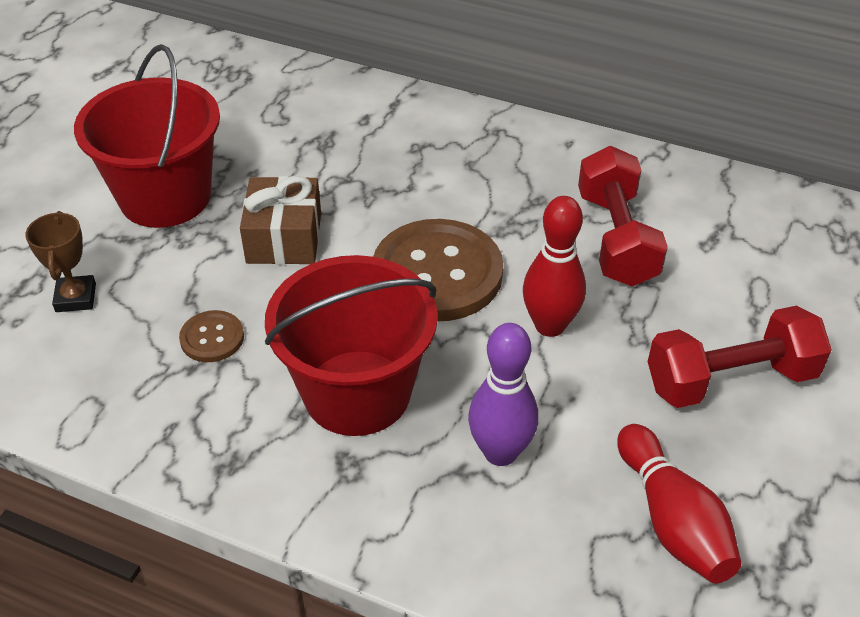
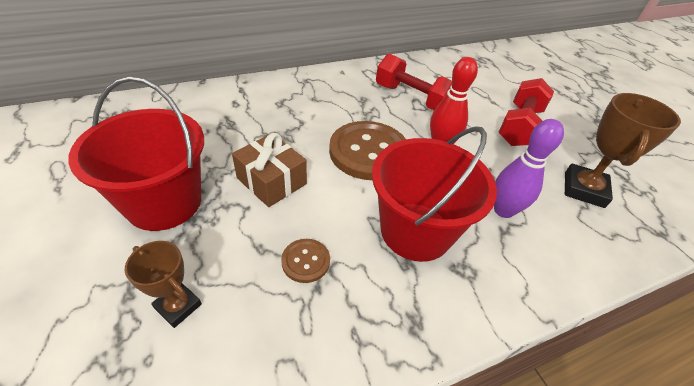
camera: 50 degrees left, 0 degrees up
(672, 520) = (584, 189): red bowling pin -> brown trophy

